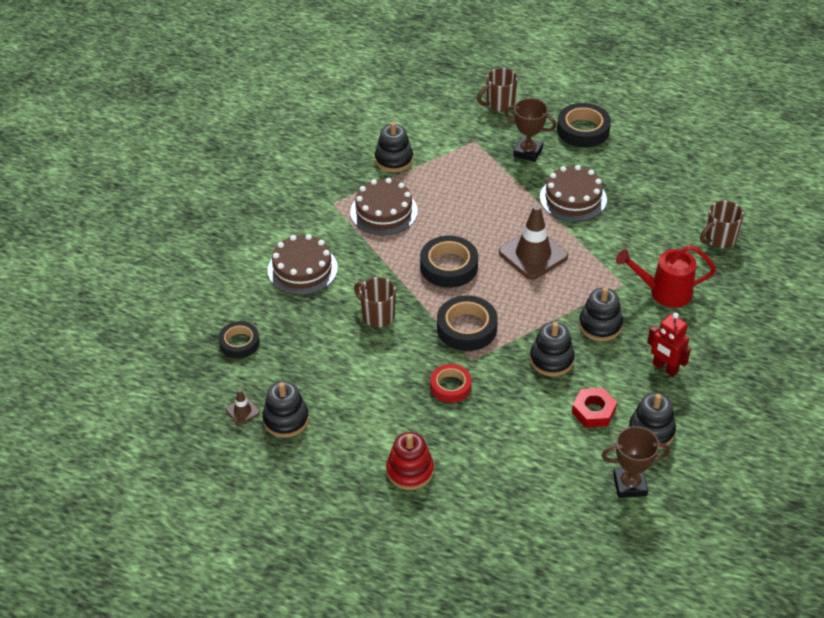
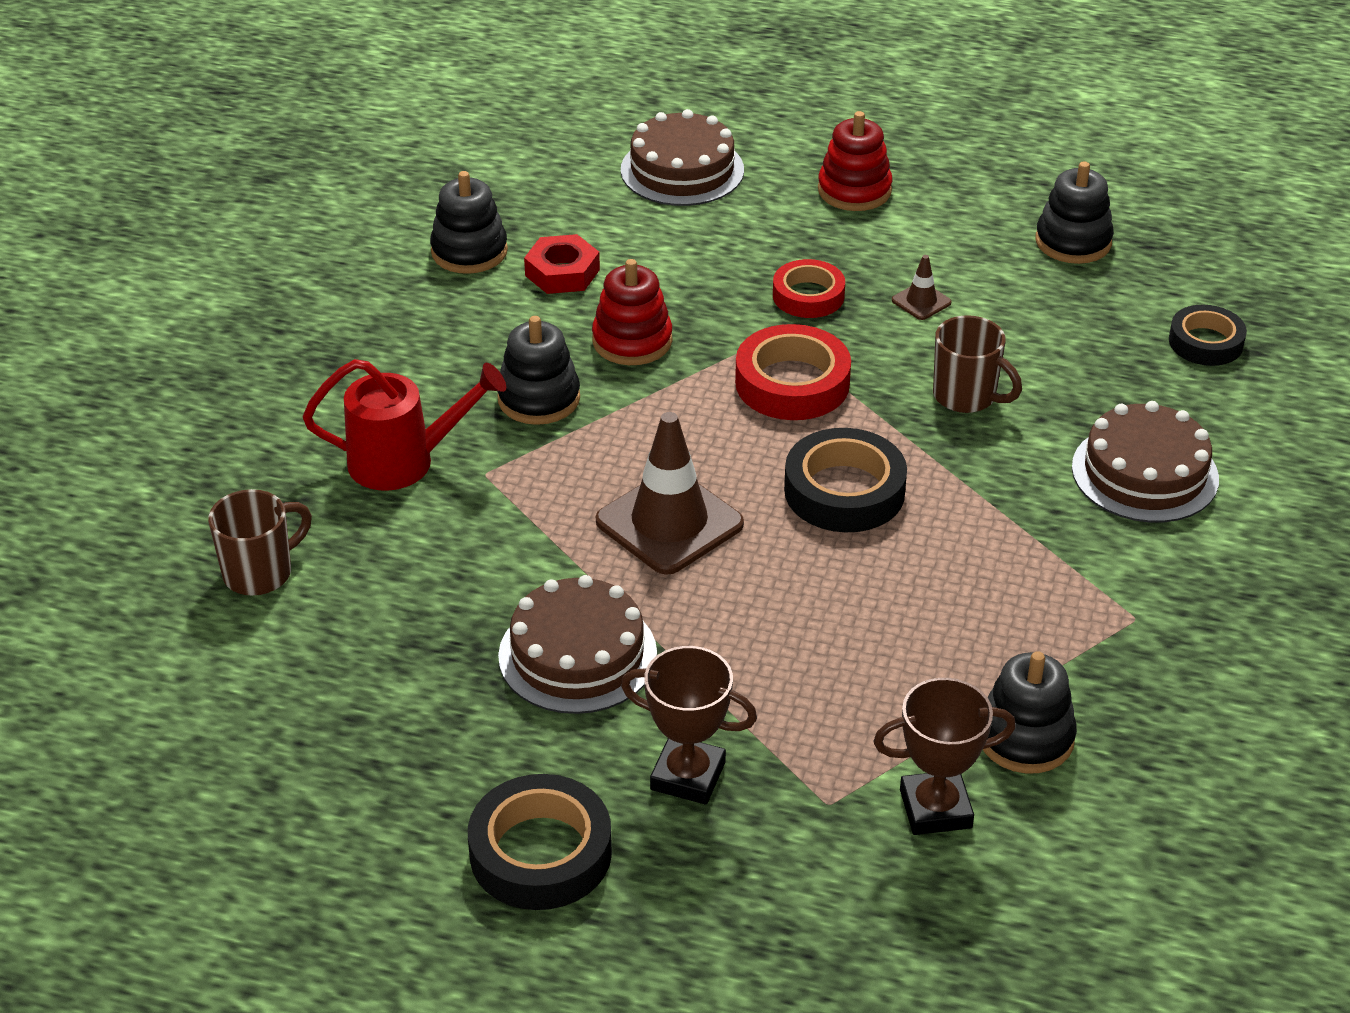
camera: 175 degrees right, 5 degrees down
(242, 411) = (1150, 249): brown traffic cone -> brown traffic cone (921, 301)
(384, 211) = (1012, 602): brown cake -> brown cake (682, 170)
(466, 328) = (792, 383): black tape -> red tape
(499, 104) = (773, 932): brown mug -> none
(551, 360) = (632, 341): black stacking toy -> red stacking toy
(630, 485) = (514, 188): brown trophy -> brown trophy (935, 809)
(665, 368) = (429, 337): red robot -> none

